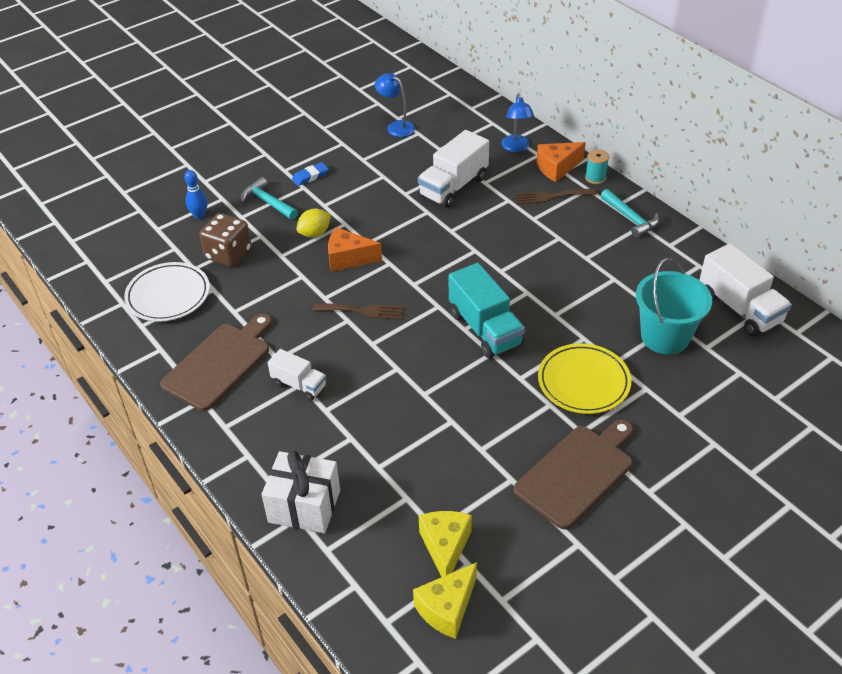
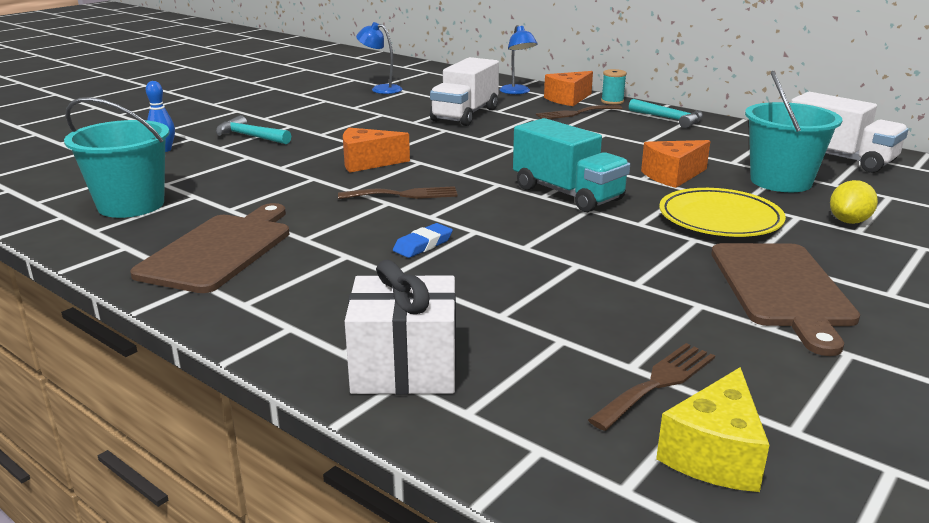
camera: 15 degrees left, 20 degrees down
(168, 295) = (131, 205): white plate -> turquoise bucket
(228, 254) = (210, 171): brown dice -> none
(299, 385) = (344, 256): white truck -> none
(310, 176) = (296, 119): blue eraser -> blue eraser (423, 245)
(315, 233) = (317, 150): yellow lemon -> yellow lemon (849, 221)
(445, 547) = (658, 383): yellow cheese -> brown fork
(577, 473) = (782, 289): brown cutting board -> brown cutting board turned 150 degrees clockwise
(581, 315) = (672, 176): none -> orange cheese

